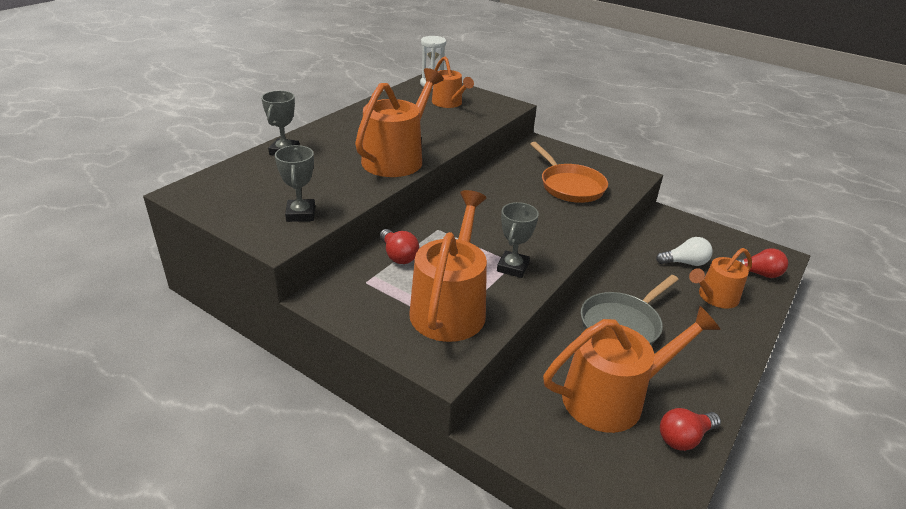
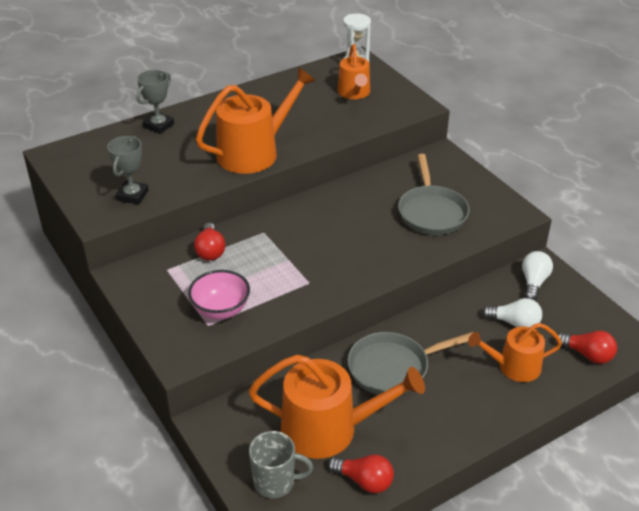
camera: 25 degrees right, 5 degrees up
(450, 307) = (221, 310): orange watering can -> pink bowl
(512, 267) = (304, 286): grey trophy -> none
(569, 186) = (431, 212): orange pan -> grey pan
(605, 469) = (275, 482): none -> grey mug
(671, 229) = (534, 282): none -> white light bulb
(684, 438) = (364, 481): red light bulb -> red light bulb turned 150 degrees counterclockwise

